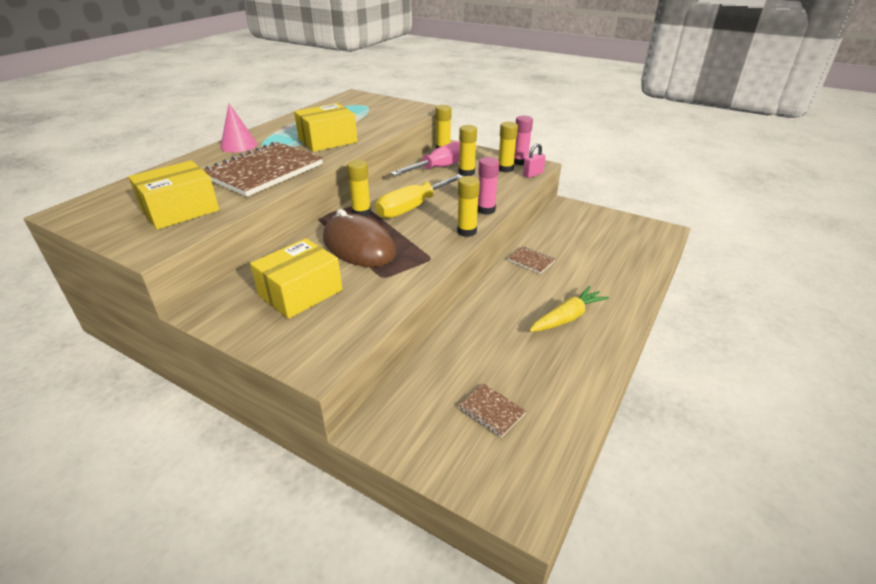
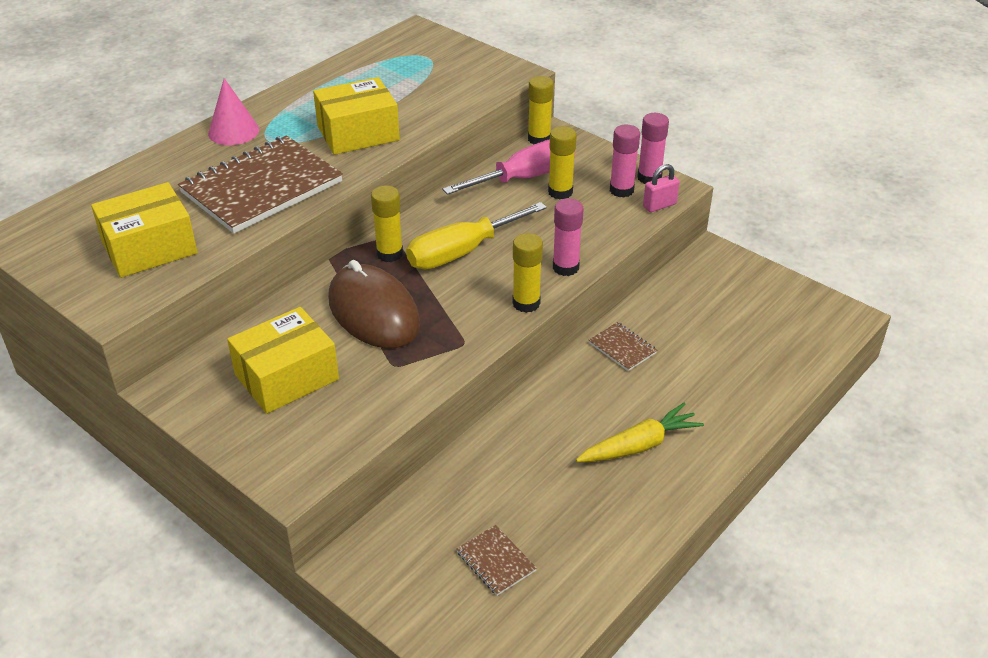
camera: 10 degrees right, 5 degrees up
(505, 169) = (621, 190): yellow glue stick -> pink glue stick

